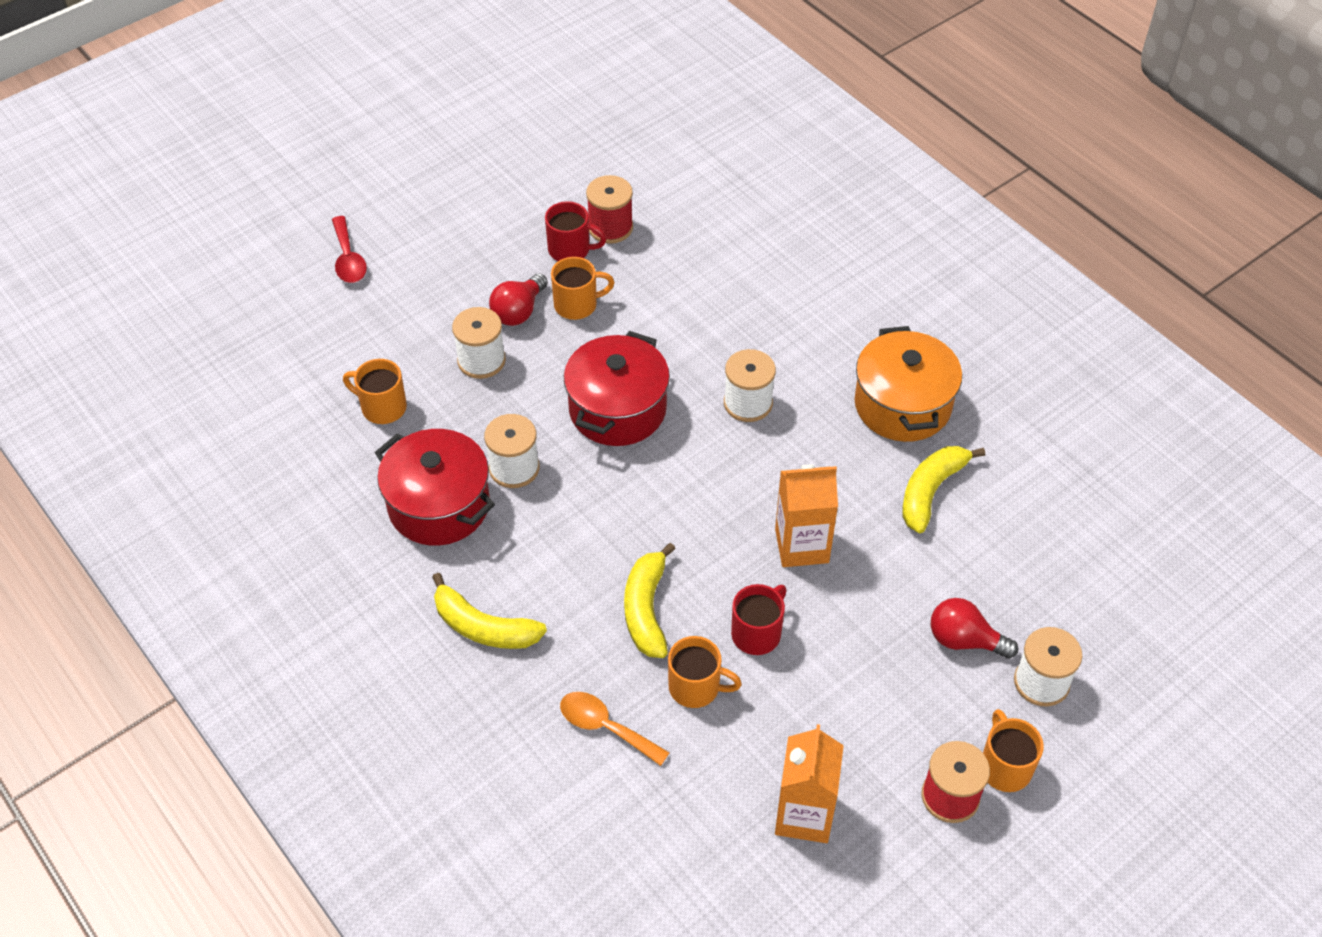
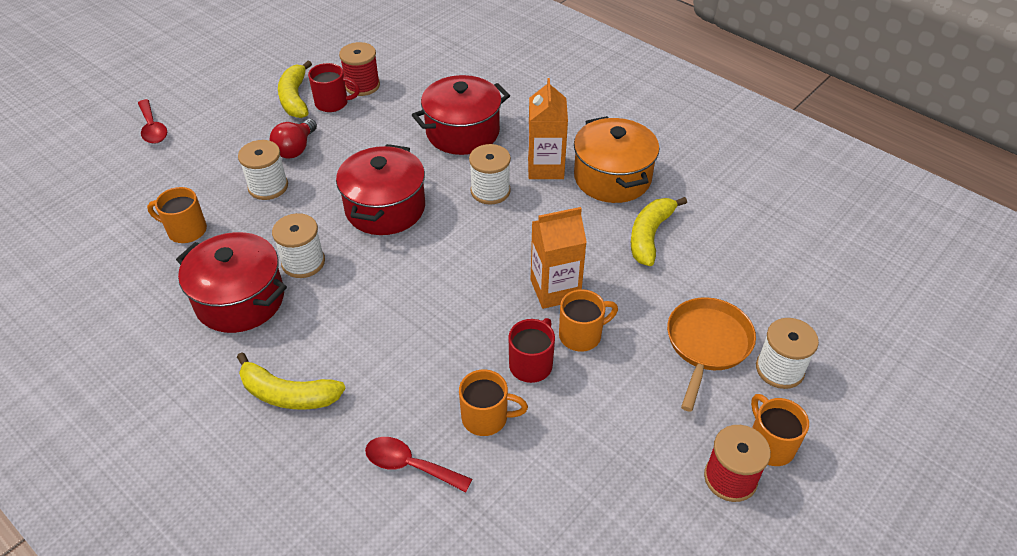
camera: 10 degrees left, 5 degrees down
(577, 305) = (342, 139): orange mug -> orange mug (581, 335)
(605, 727) = (410, 465): orange spoon -> red spoon
(646, 609) = (432, 358): yellow banana -> yellow banana (295, 98)
(727, 314) = (462, 132): none -> red pot
(804, 815) = (605, 516): orange carton -> orange carton (545, 167)
(964, 640) = (707, 345): red light bulb -> orange pan

